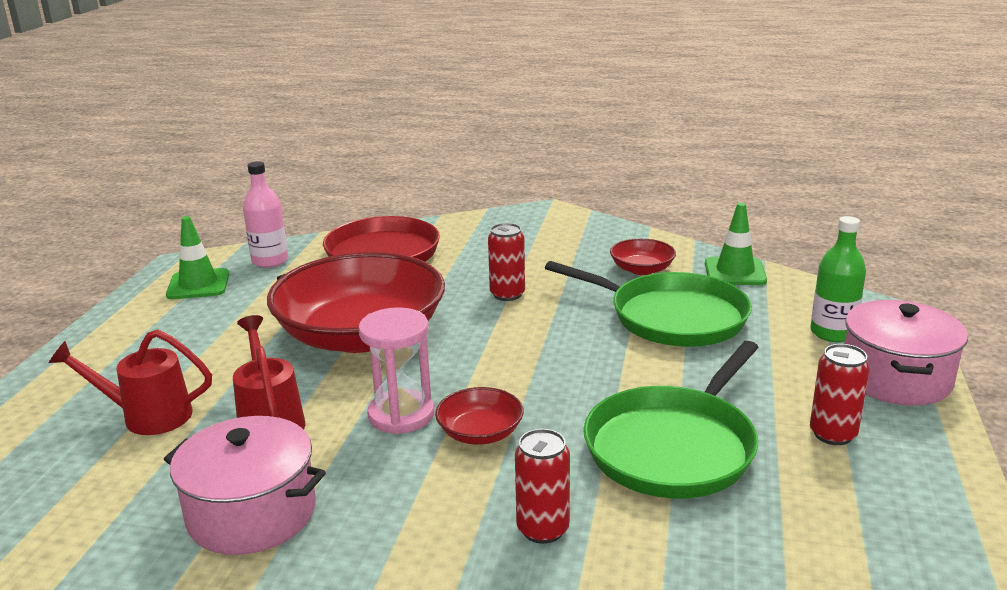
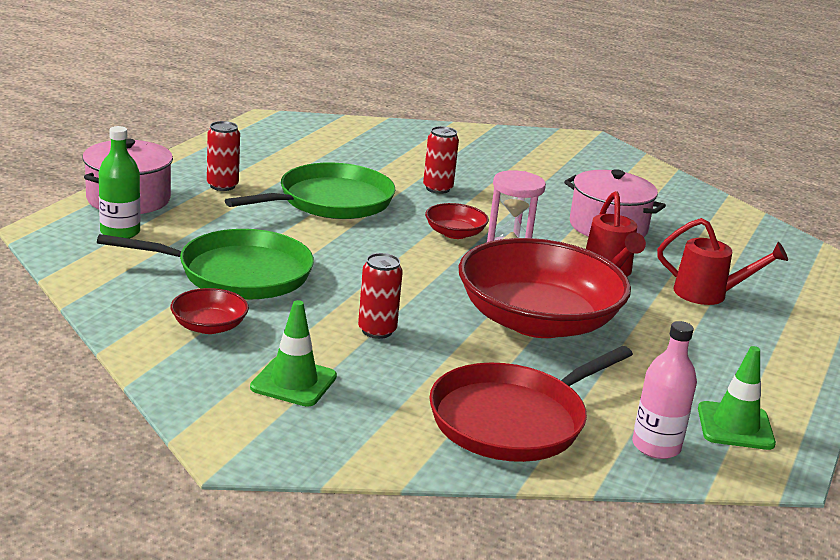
camera: 170 degrees left, 0 degrees up
(671, 317) = (237, 273): green pan -> green pan turned 135 degrees clockwise
(735, 272) = (116, 300): green traffic cone -> green traffic cone (293, 382)

